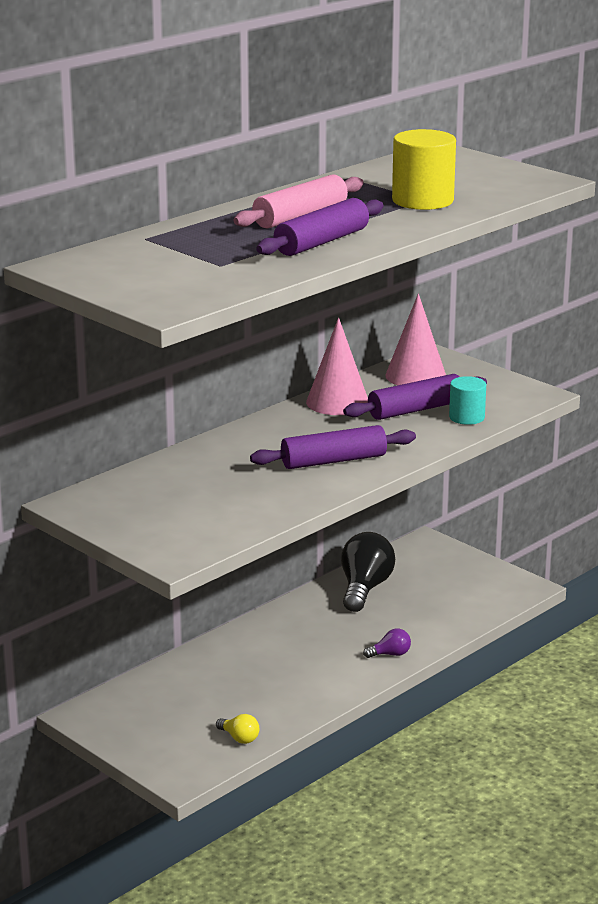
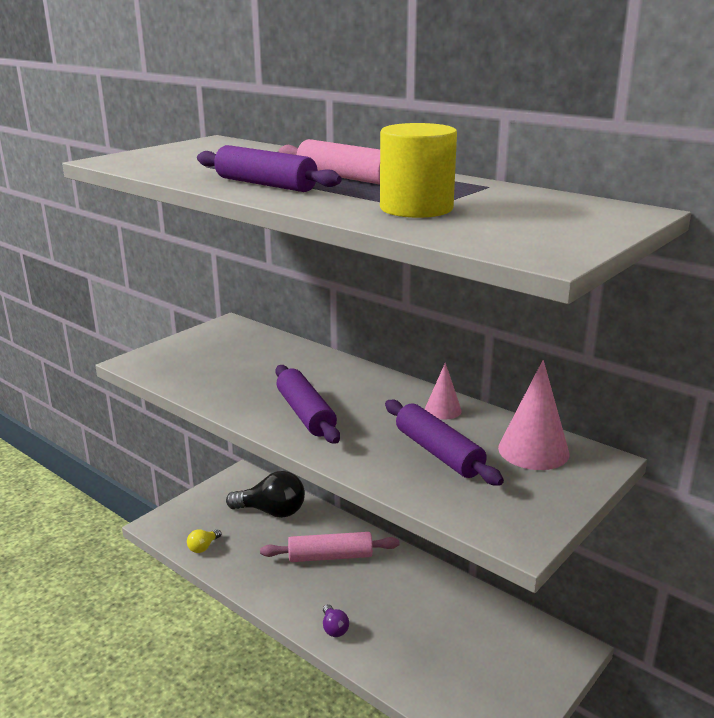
camera: 85 degrees right, 0 degrees up
(275, 653) = (330, 556): none -> pink rolling pin
(337, 402) = (443, 410): pink cone -> pink cone, size x0.58
(364, 588) = (455, 605): black light bulb -> black light bulb (272, 511)
(466, 417) = (427, 485): turquoise cylinder -> none

